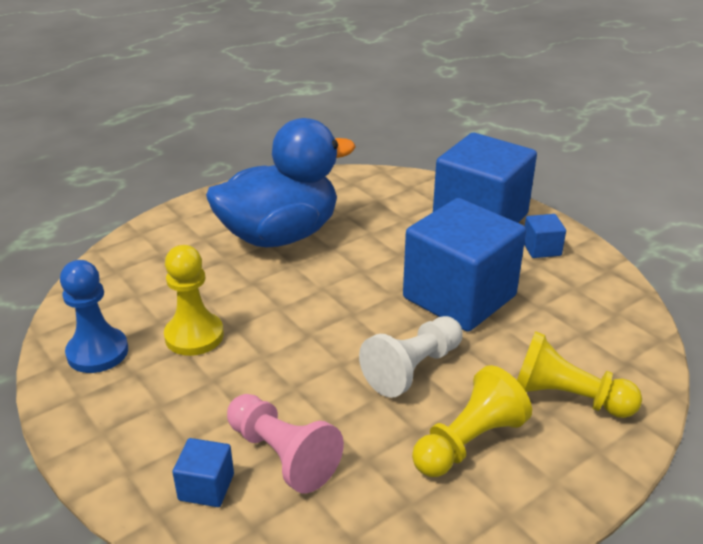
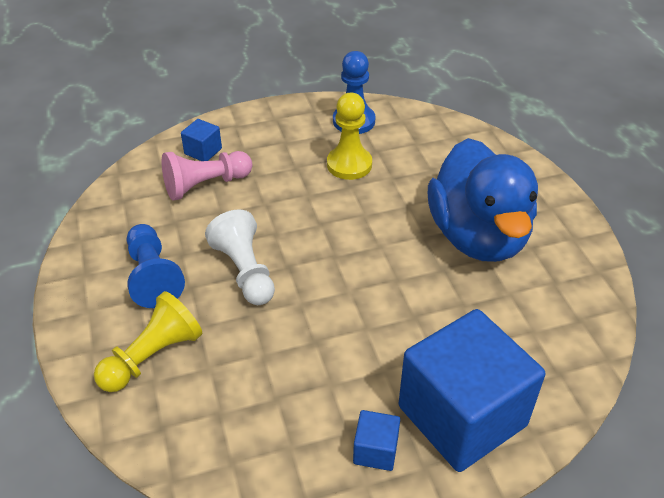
camera: 110 degrees right, 10 degrees up
(459, 297) = (321, 336): blue cube -> none
(468, 442) = (153, 276): yellow pawn -> blue pawn

